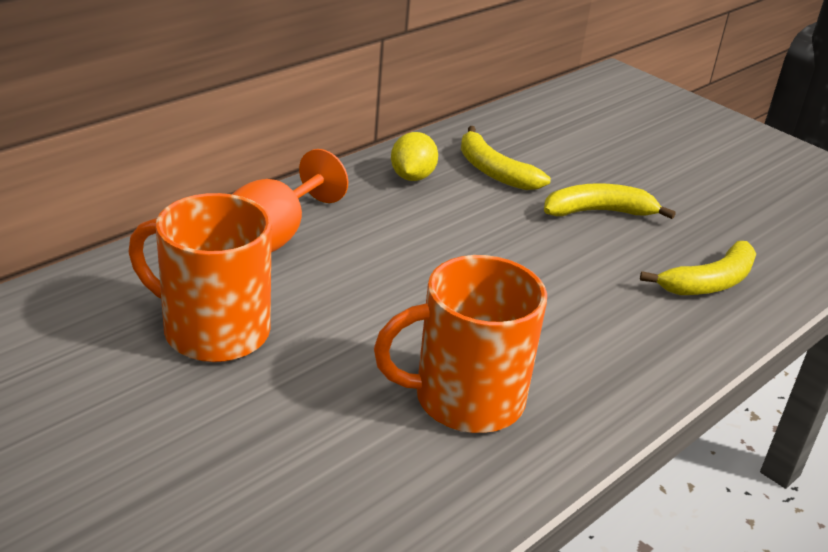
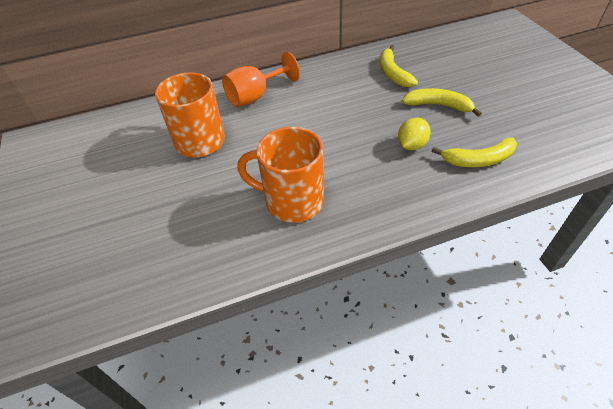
camera: 30 degrees right, 15 degrees up
(412, 177) = (345, 71): yellow lemon -> yellow lemon (411, 145)

